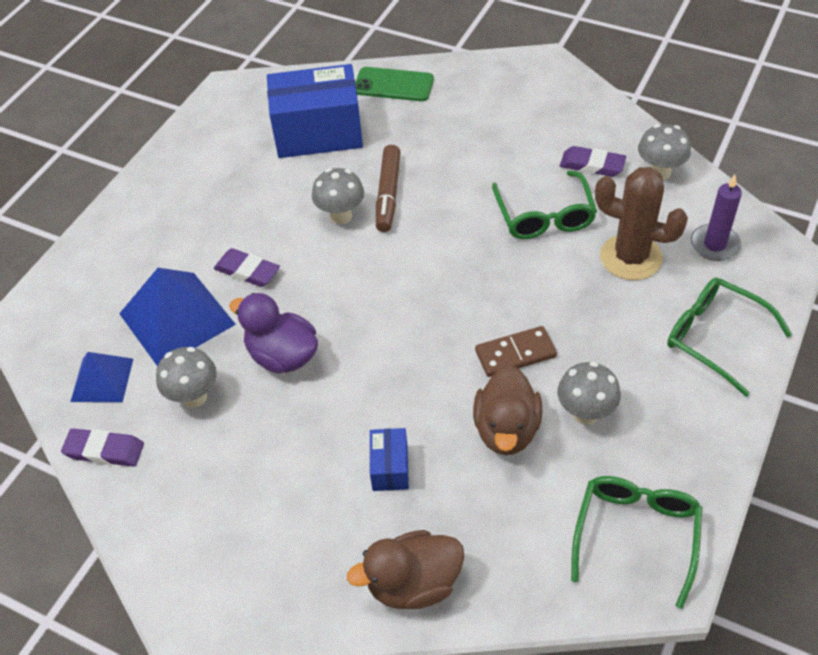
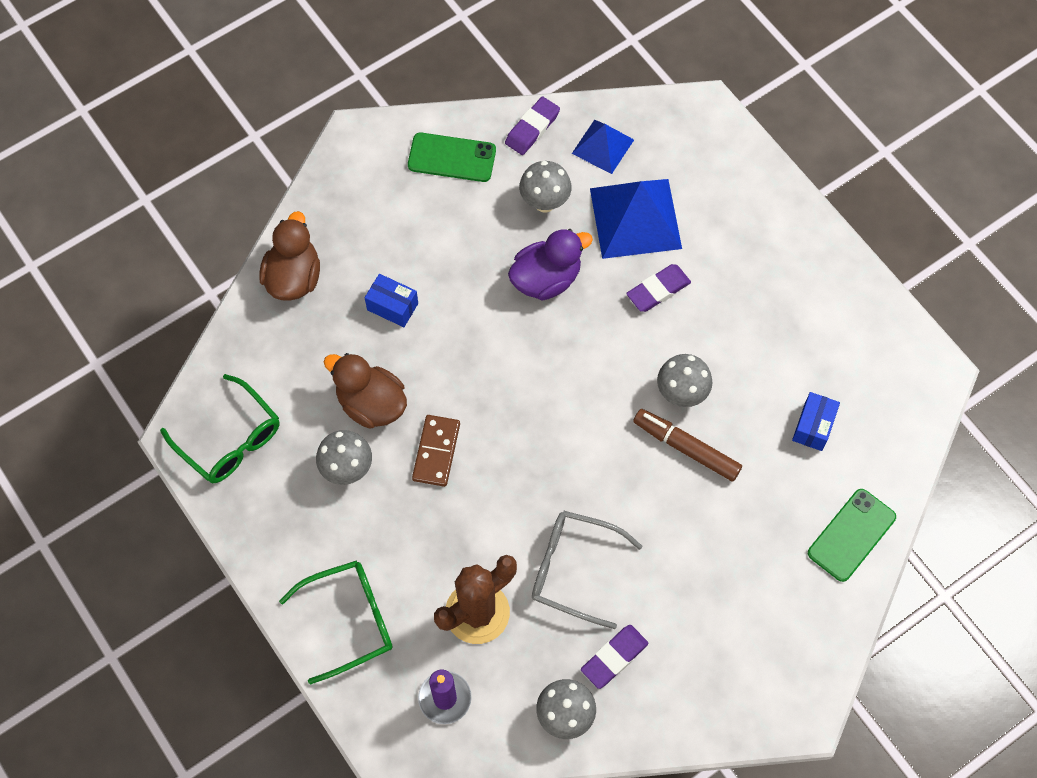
camera: 115 degrees right, 15 degrees up
(176, 507) = (452, 157): none -> green phone
(318, 133) = (813, 427): blue box -> blue box, size x0.46
(544, 215) = (574, 570): green glasses -> grey glasses

